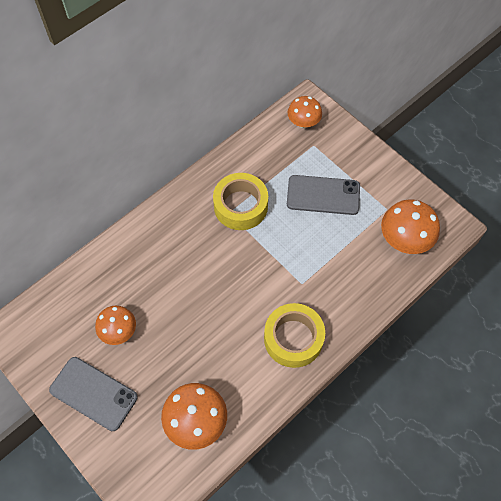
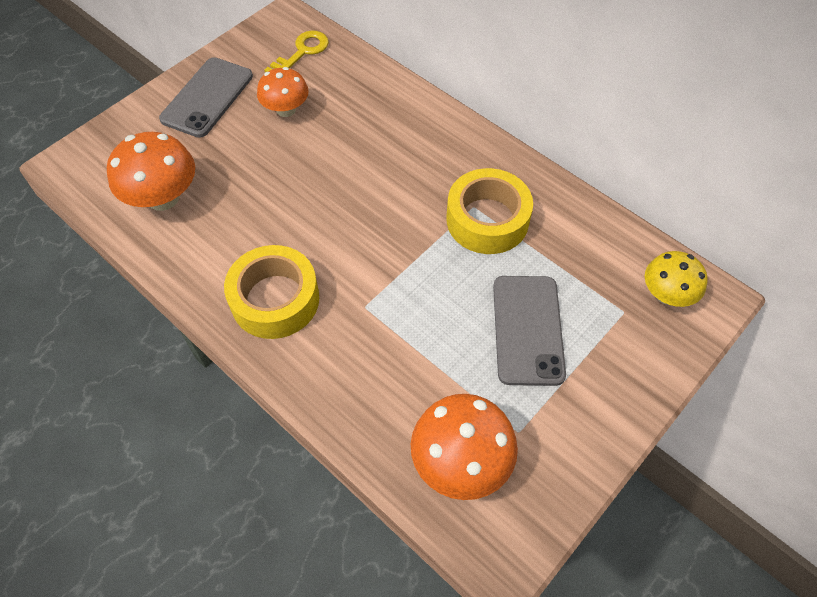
camera: 85 degrees right, 5 degrees down
(55, 318) = (302, 52): none -> yellow key
(303, 122) = (666, 294): orange mushroom -> yellow mushroom

